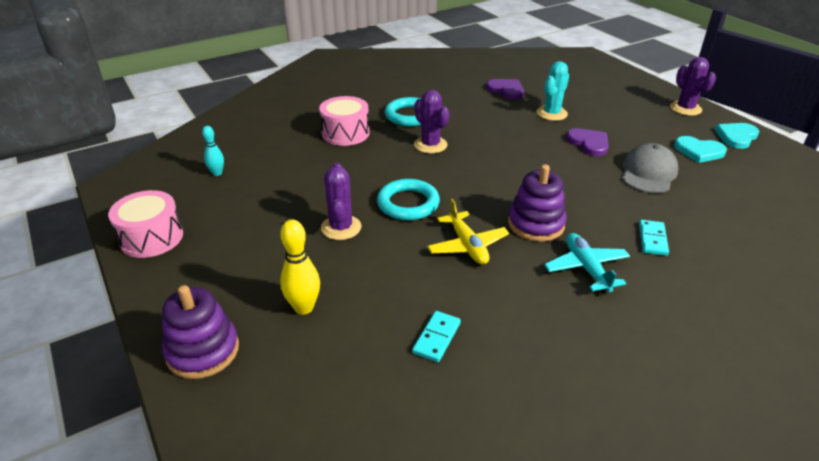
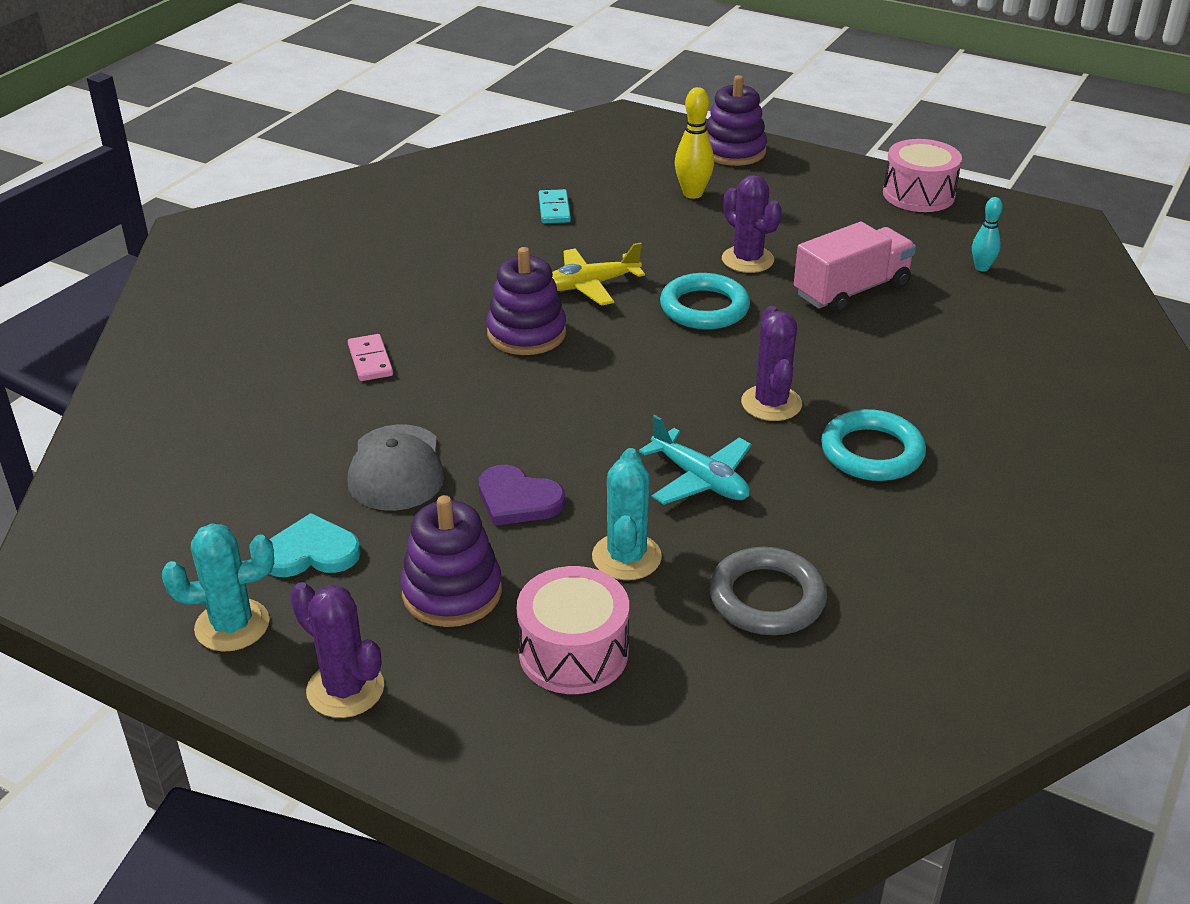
camera: 150 degrees right, 0 degrees up
(309, 185) = (851, 291): none -> pink truck
(345, 133) = (921, 379): pink drum -> pink drum (573, 652)
(430, 145) = (771, 403): purple cactus -> purple cactus turned 60 degrees clockwise
(467, 246) = (590, 285): yellow plane -> yellow plane turned 60 degrees counterclockwise
(506, 90) = (767, 598): purple heart -> grey ring
(586, 268) = (441, 304): turquoise plane -> turquoise plane (700, 479)
(633, 122) = (452, 592): none -> purple stacking toy
(652, 239) = (370, 360): turquoise domino -> pink domino
(736, 137) = (232, 625): turquoise heart -> turquoise cactus

